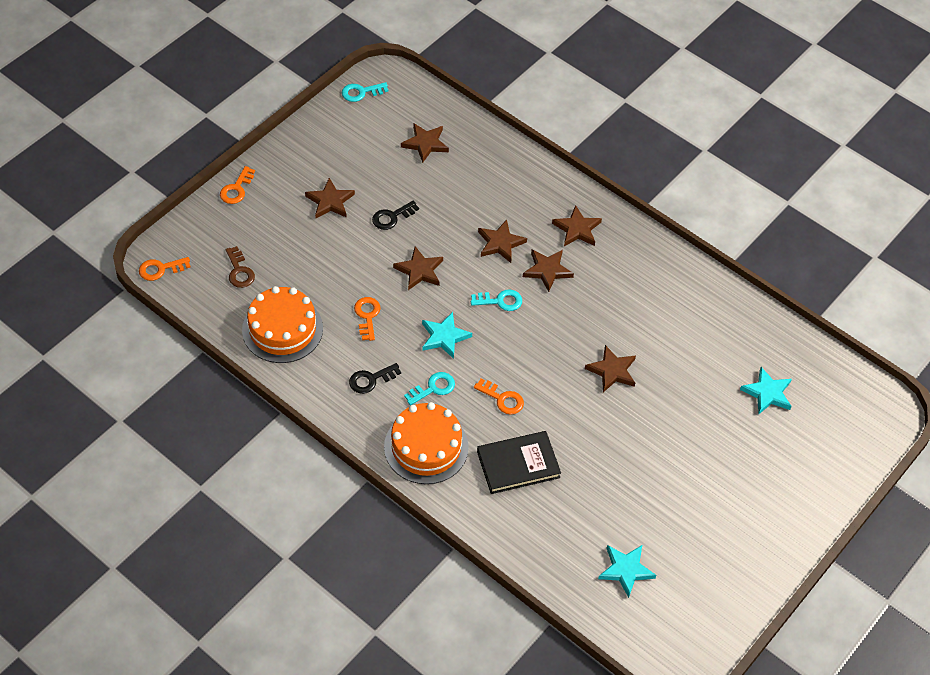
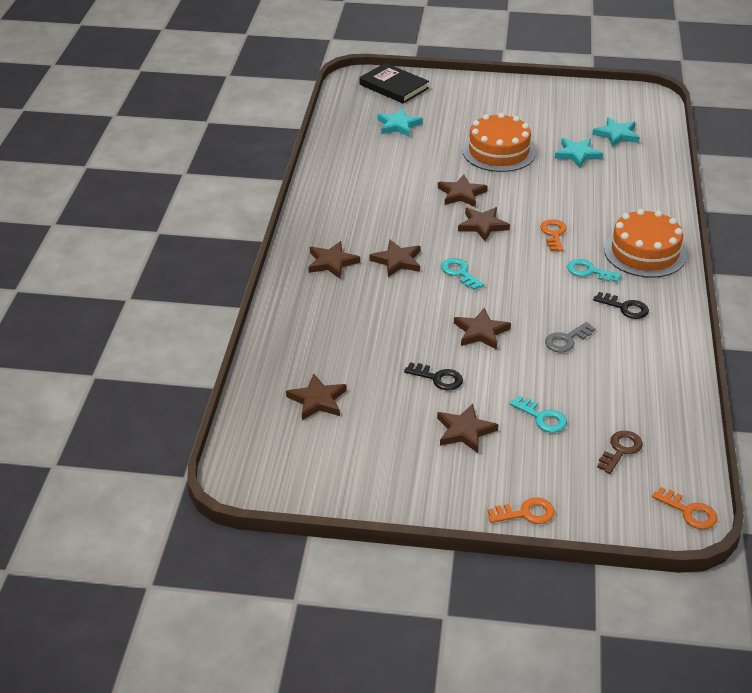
camera: 120 degrees left, 15 degrees down
(282, 329) = (644, 385): orange cake -> orange cake (498, 152)
(361, 92) = (286, 486): turquoise key -> turquoise key (542, 417)
(367, 316) = (566, 340): orange key -> grey key
(444, 337) = (533, 287): turquoise star -> turquoise star (577, 154)
(500, 243) = (395, 298): brown star -> brown star (482, 225)
(518, 464) = (599, 205): black book -> black book (394, 86)

